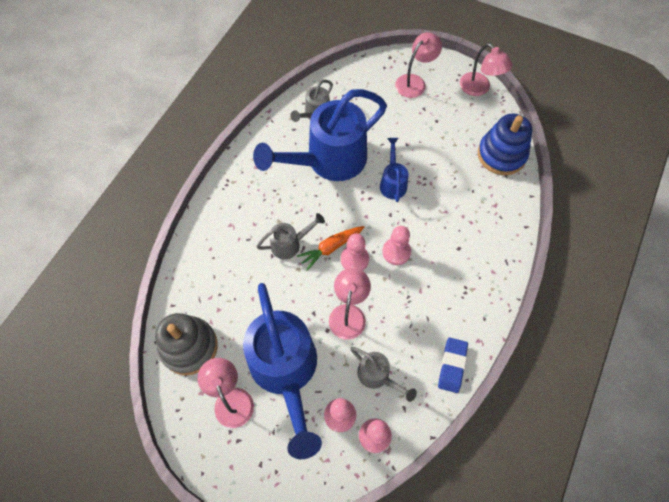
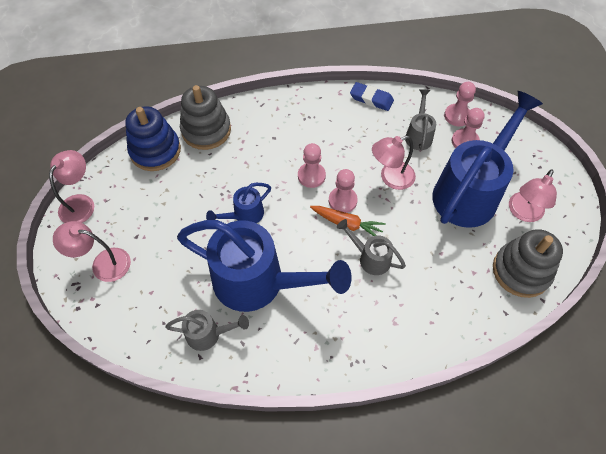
camera: 125 degrees left, 5 degrees down
(452, 365) = (371, 99): blue eraser -> blue eraser turned 45 degrees clockwise
(501, 201) = (206, 130): none -> grey stacking toy

